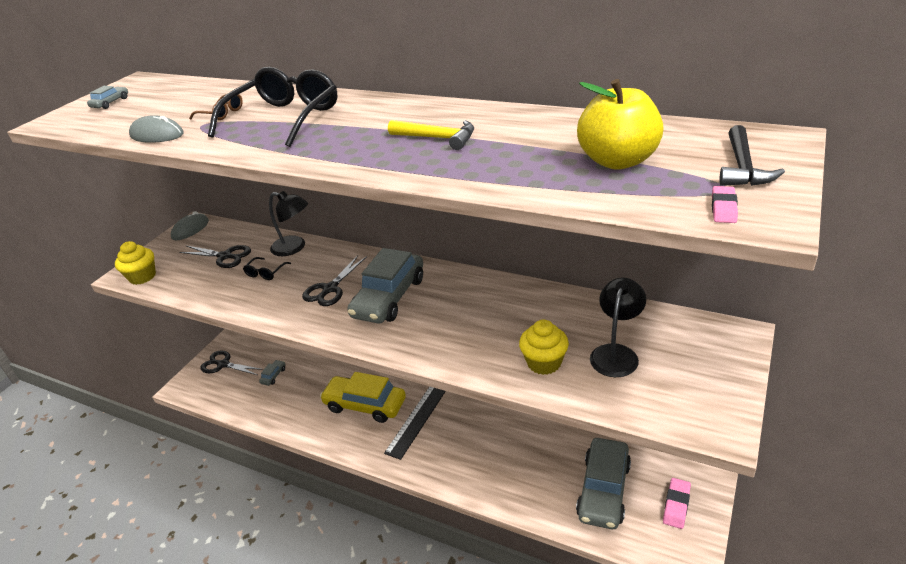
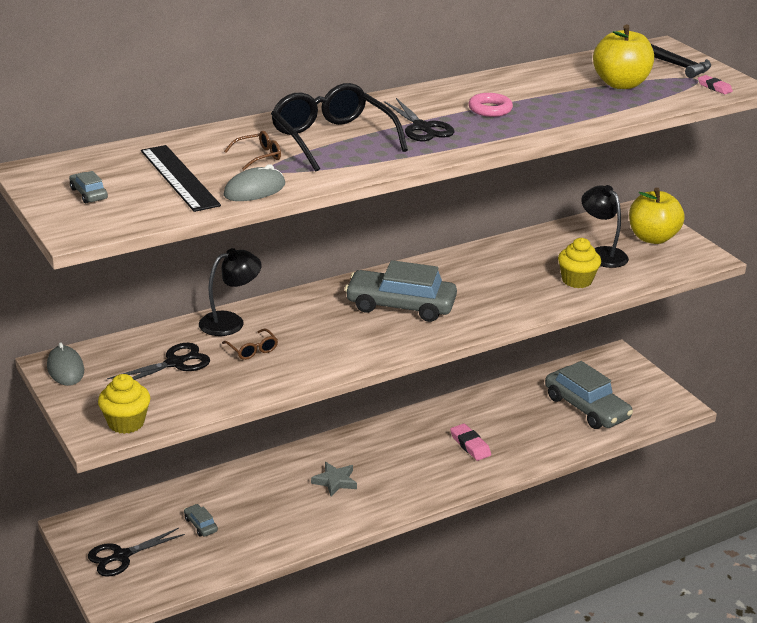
camera: 60 degrees left, 5 degrees down
(265, 273) = (252, 350): black glasses -> brown glasses
(330, 289) = (340, 327): black scissors -> black scissors (422, 127)
(365, 405) = (335, 481): yellow car -> grey star
(389, 297) = (400, 305): grey car -> grey car turned 135 degrees clockwise
(417, 419) = (396, 459): black ruler -> black ruler (179, 178)
(437, 138) = (490, 109): yellow hammer -> pink ring
(676, 505) = (633, 386): pink eraser -> pink eraser (470, 445)
(699, 369) = (652, 238): none -> yellow apple

